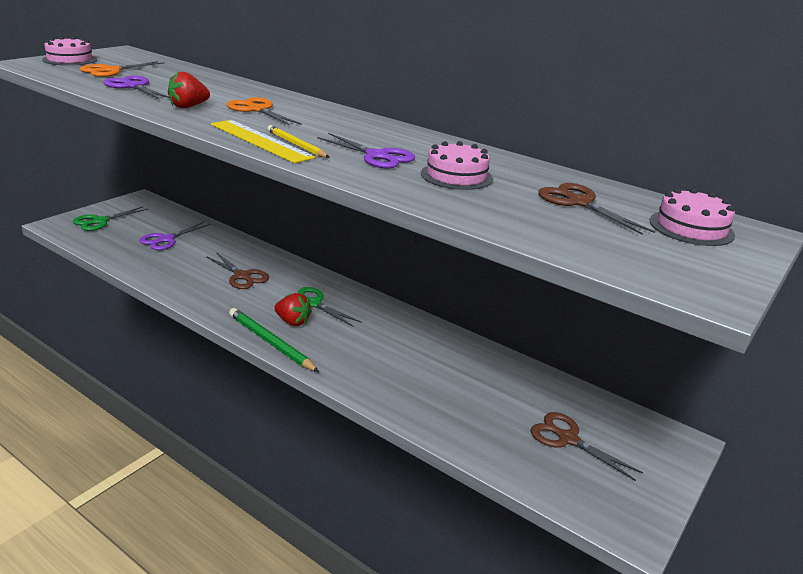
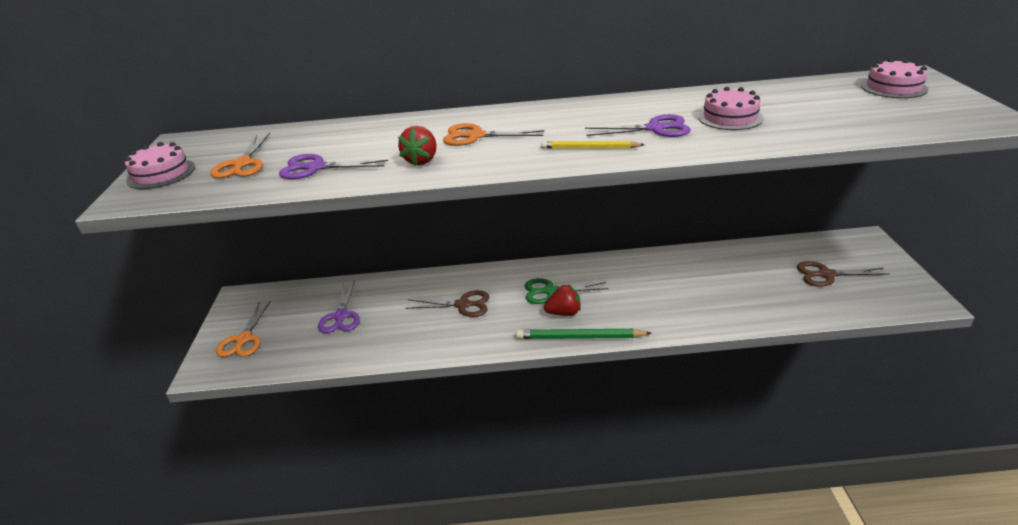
camera: 35 degrees left, 5 degrees up
(99, 221) = (243, 339): green scissors -> orange scissors
(260, 140) = (560, 158): yellow ruler -> none
(578, 203) = (821, 100): brown scissors -> none

